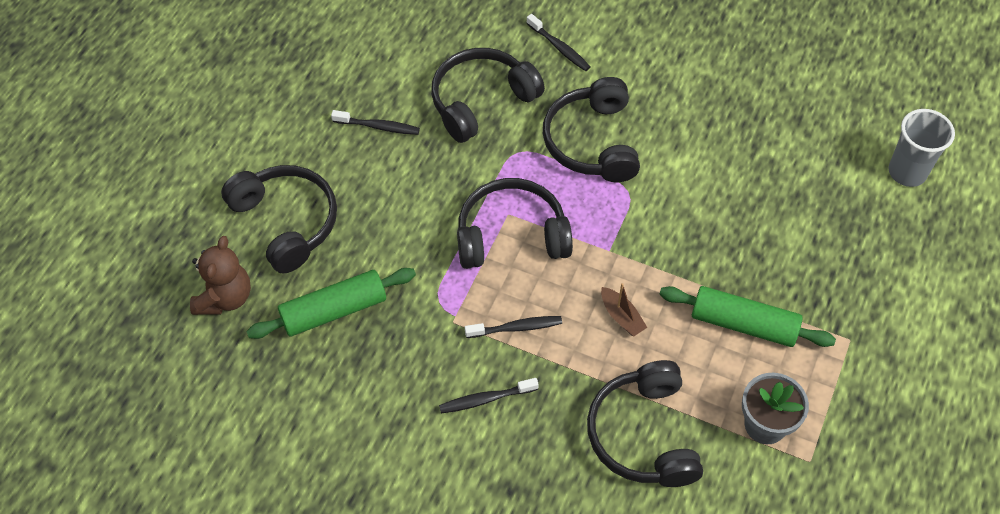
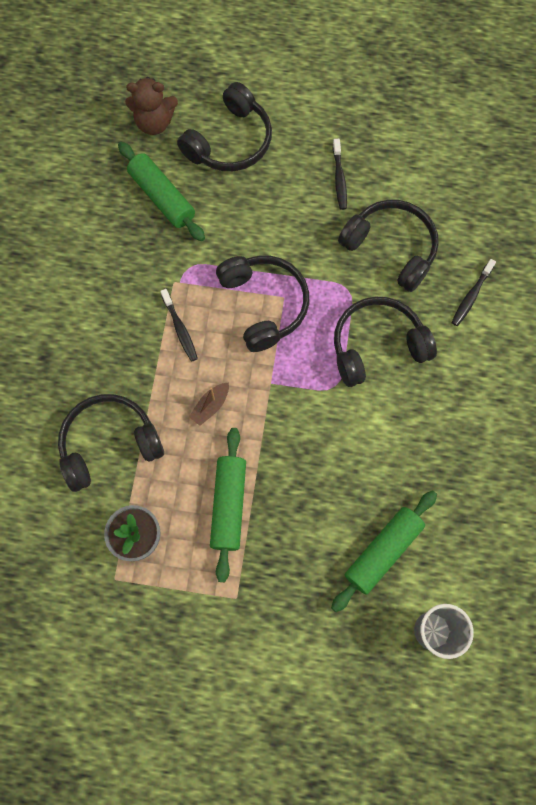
camera: 75 degrees right, 15 degrees up
(485, 399) = (113, 322): black toothbrush -> none
(819, 193) = (382, 551): none -> green rolling pin

